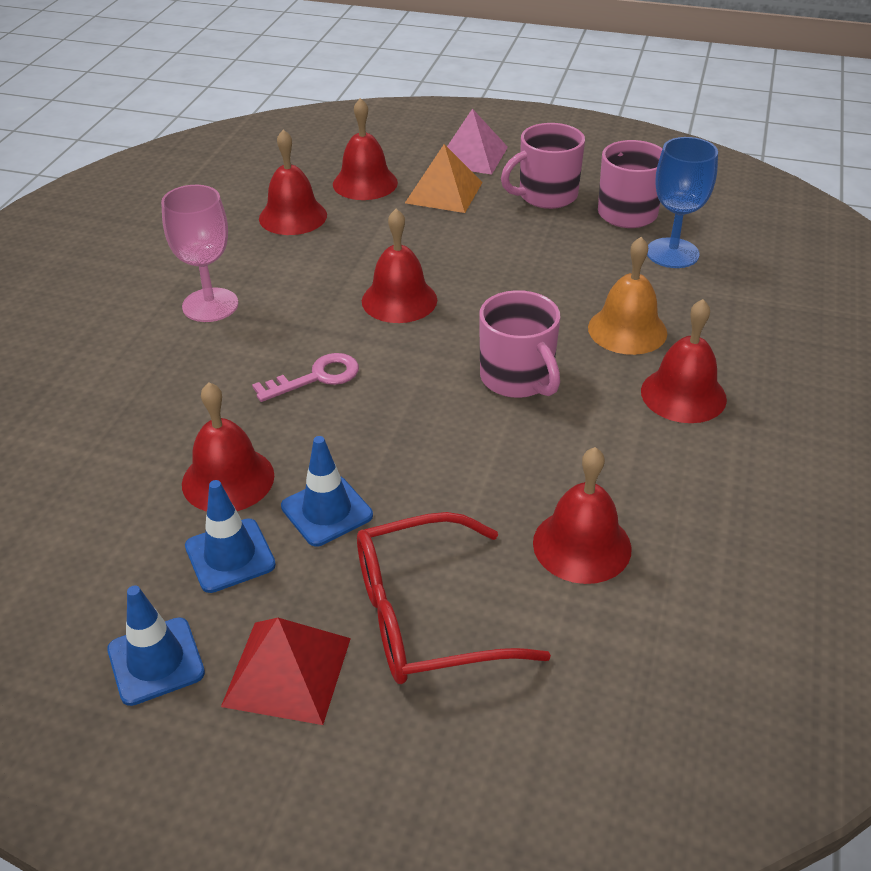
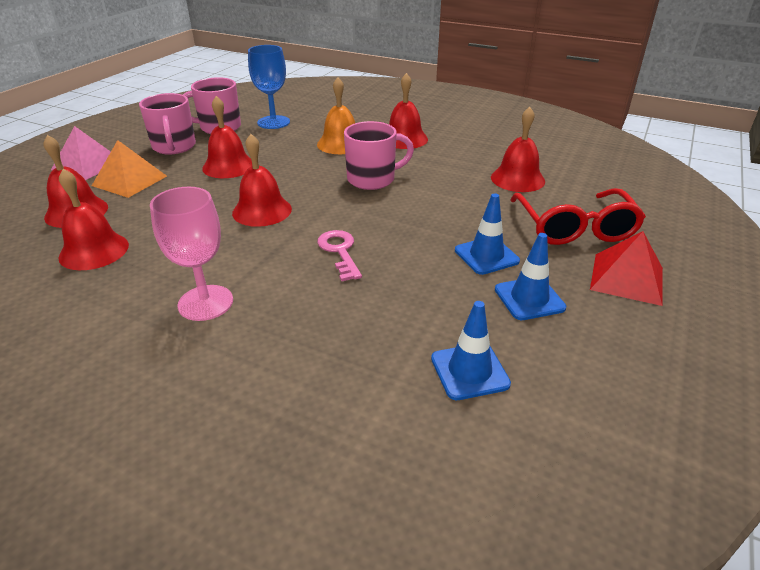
camera: 80 degrees left, 5 degrees down
(156, 661) = (633, 334): blue traffic cone -> blue traffic cone (469, 371)
(228, 479) = (448, 298): red bell -> red bell (228, 166)

